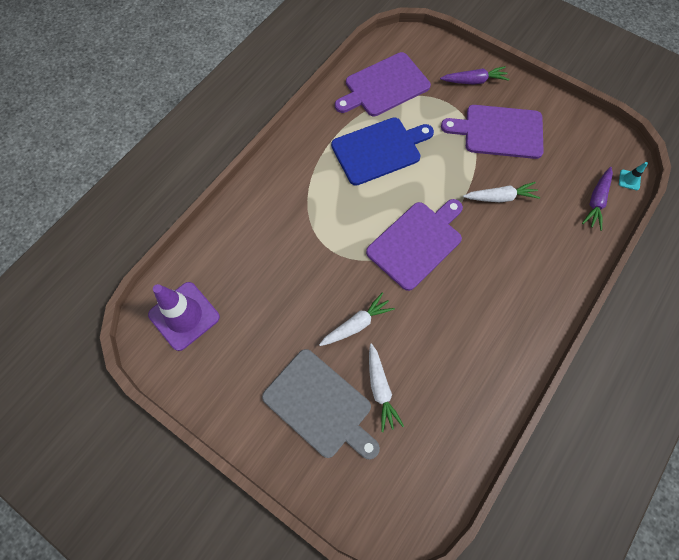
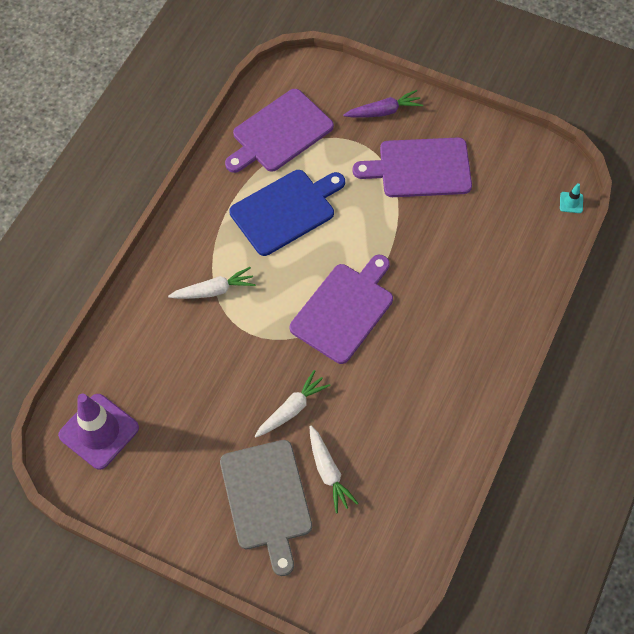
camera: 10 degrees left, 5 degrees down
(320, 405) = (267, 499): grey cutting board -> grey cutting board turned 45 degrees clockwise
(500, 197) = (430, 244): white carrot -> white carrot (214, 290)
(596, 201) = (537, 232): purple carrot -> none

